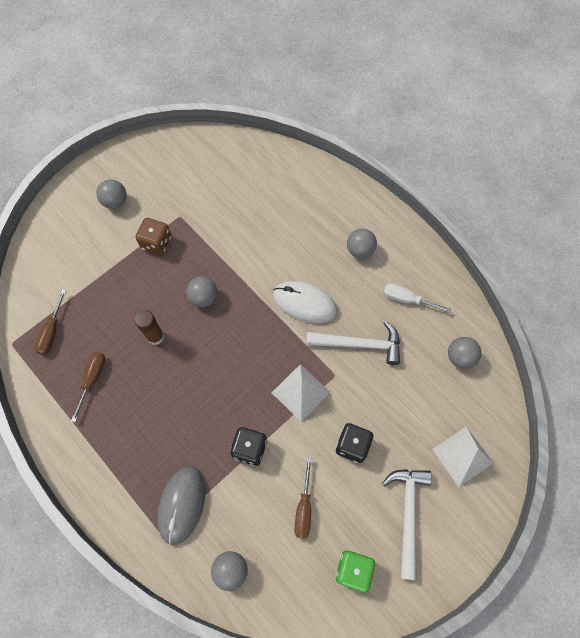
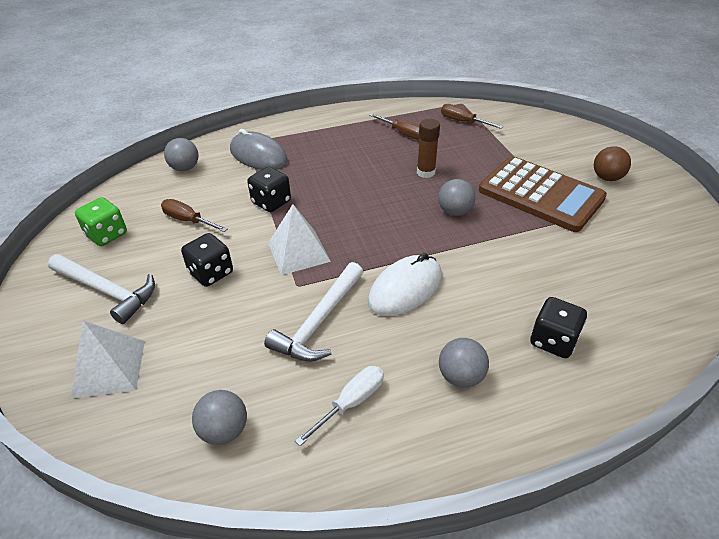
camera: 115 degrees right, 25 degrees down
(115, 202) = (607, 178): grey ball -> brown ball
(156, 243) = (540, 194): brown dice -> brown calculator
(309, 210) = (553, 341): none -> black dice

